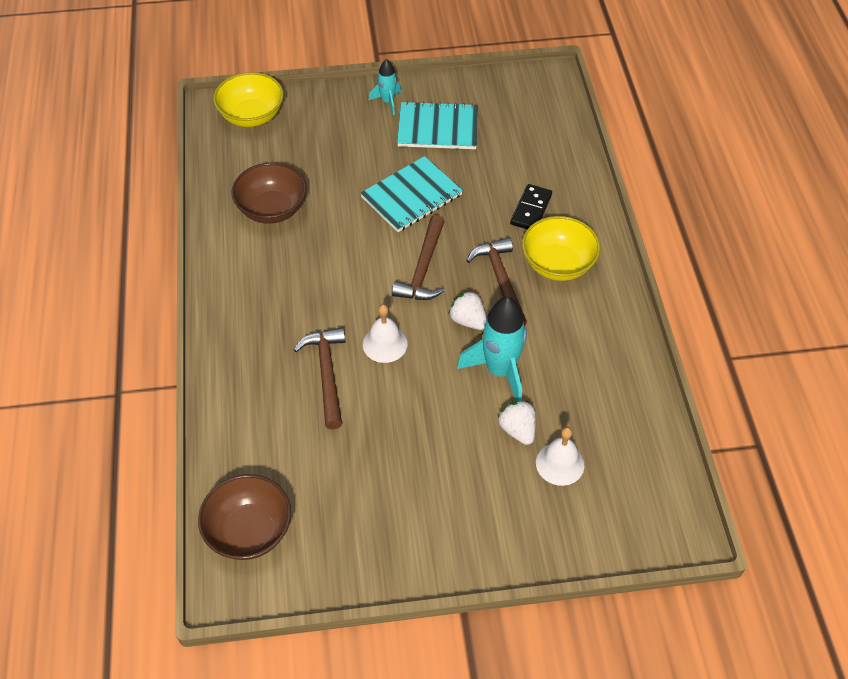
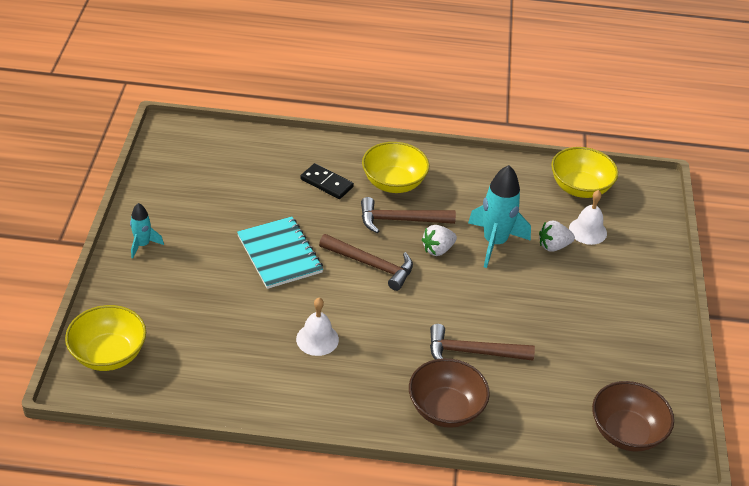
camera: 80 degrees left, 10 degrees down
(272, 209) = (256, 359): brown bowl -> brown bowl (445, 409)
(385, 344) = (449, 307): white bell -> white bell (317, 339)
(438, 128) = (197, 218): turquoise notebook -> none
(637, 447) = (580, 188): none -> yellow bowl

